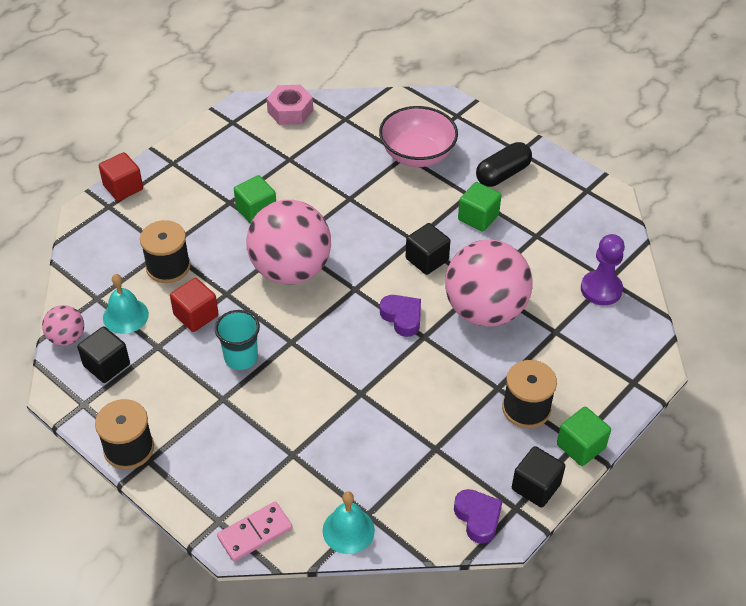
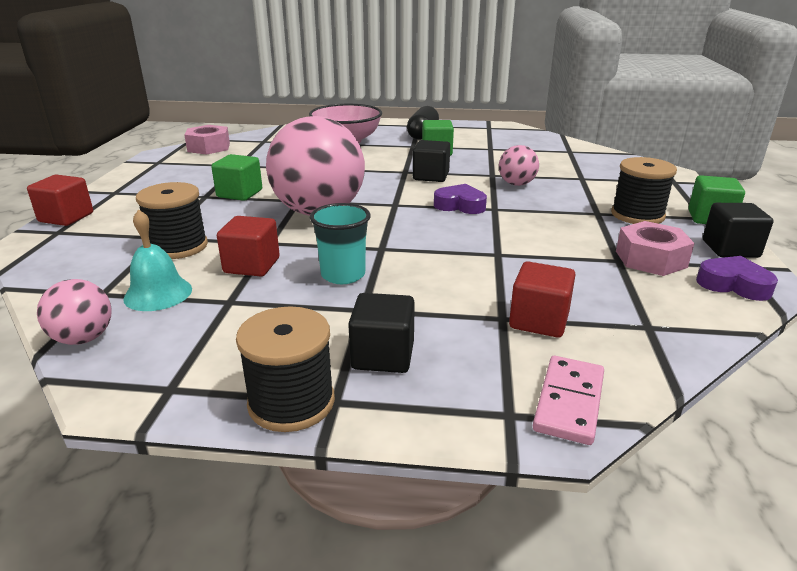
camera: 35 degrees left, 20 degrees down
(106, 365) = (171, 340): black cube -> black cube (383, 355)
(310, 470) = (539, 321): none -> red cube
(348, 530) = (654, 347): turquoise bell -> none
(459, 461) = (650, 259): none -> pink nut
(485, 310) = (516, 184): pink ball -> pink ball, size x0.46
(601, 289) = (573, 155): purple pawn -> none

